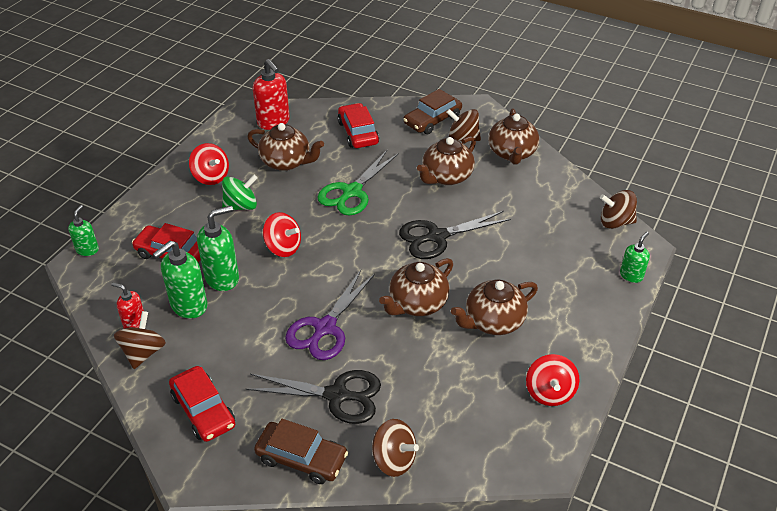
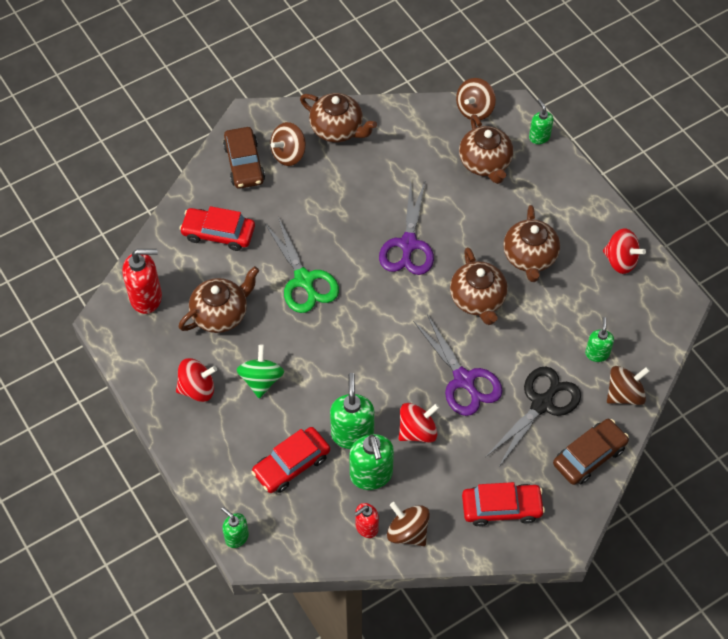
camera: 60 degrees left, 15 degrees up
(283, 247) = (343, 369): red spinning top -> red spinning top (417, 431)
(425, 417) = (597, 353): none -> green soap dispenser
(437, 237) = (408, 244): black scissors -> purple scissors
(446, 177) = (334, 196): brown teapot -> brown teapot (485, 163)

